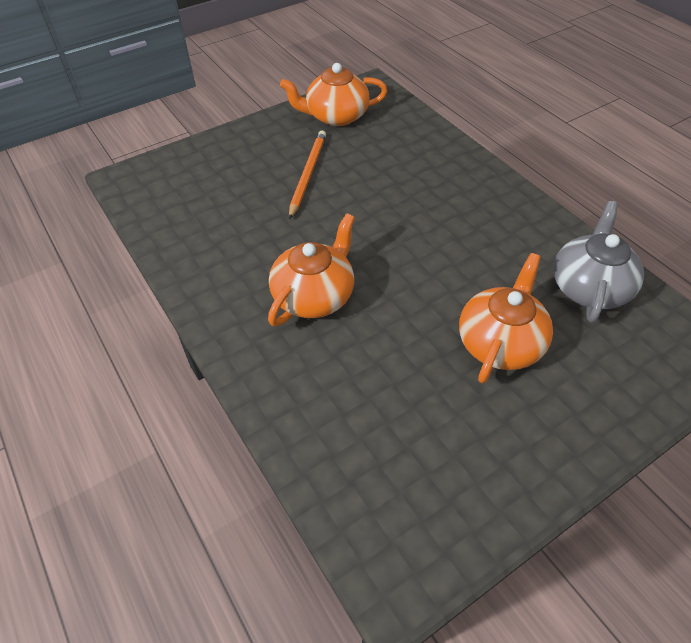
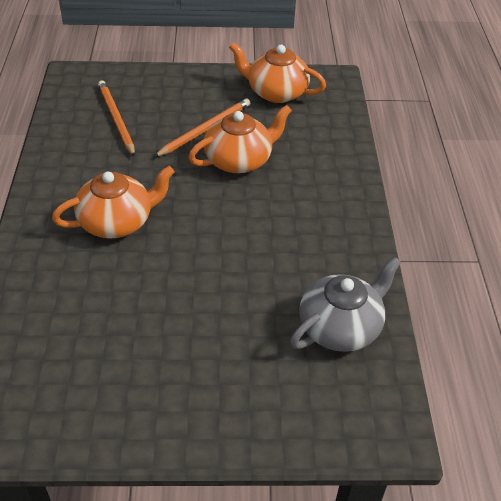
camera: 30 degrees right, 5 degrees down
(214, 201) = (116, 119): none -> orange pencil
(500, 342) = (218, 328): orange teapot -> orange teapot (239, 160)

